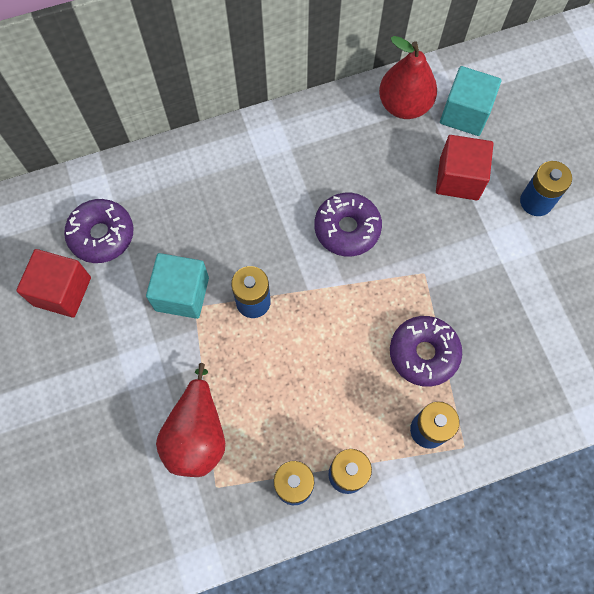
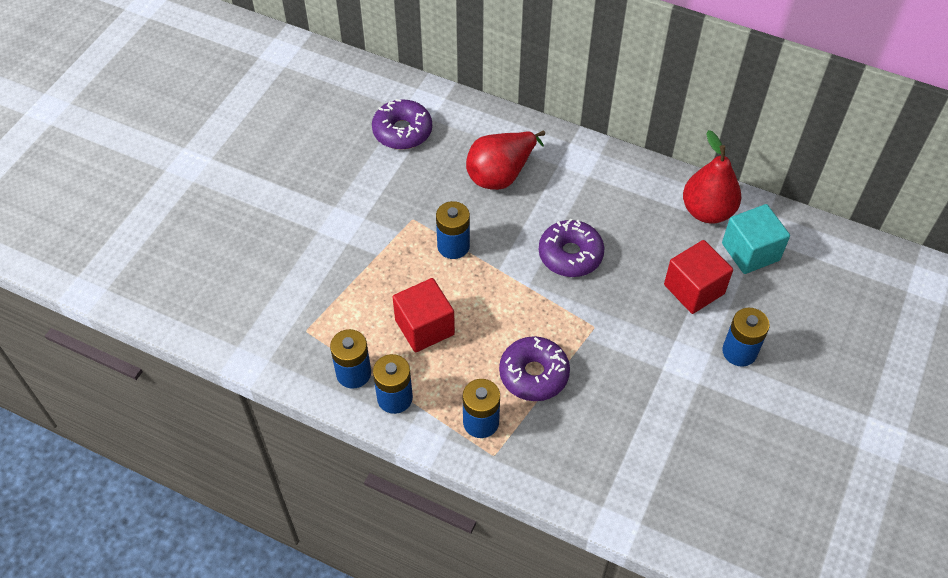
camera: 45 degrees right, 15 degrees down
(62, 291) = (342, 144): red cube -> red cube (424, 327)
(182, 294) = (413, 204): turquoise cube -> none
(197, 434) = (329, 291): red pear -> red pear (501, 174)

